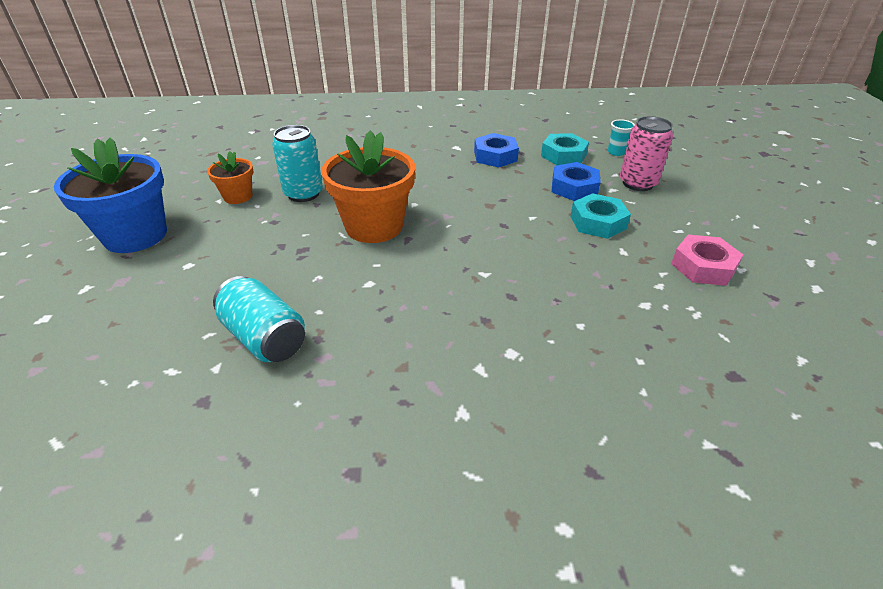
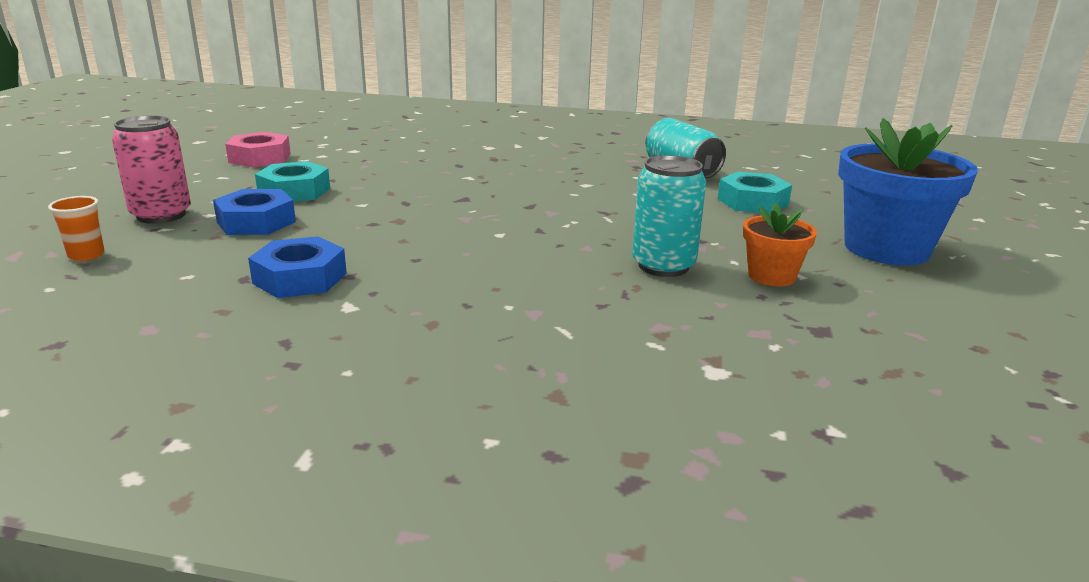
camera: 165 degrees left, 15 degrees down
(374, 226) = (565, 220): orange flower pot -> none
(563, 155) = (182, 263): turquoise nut -> turquoise nut (753, 202)
(616, 152) = (86, 255): turquoise cup -> orange cup

